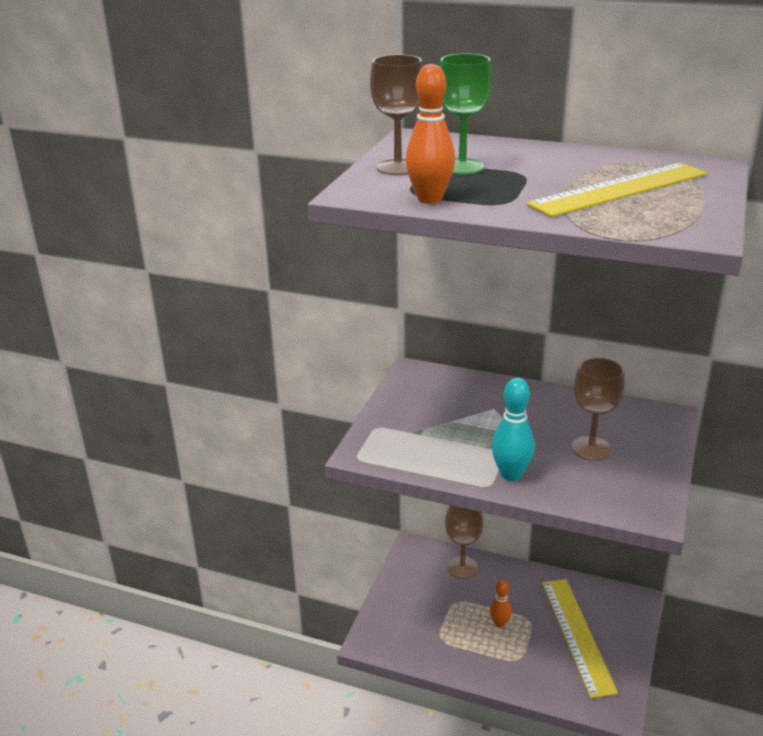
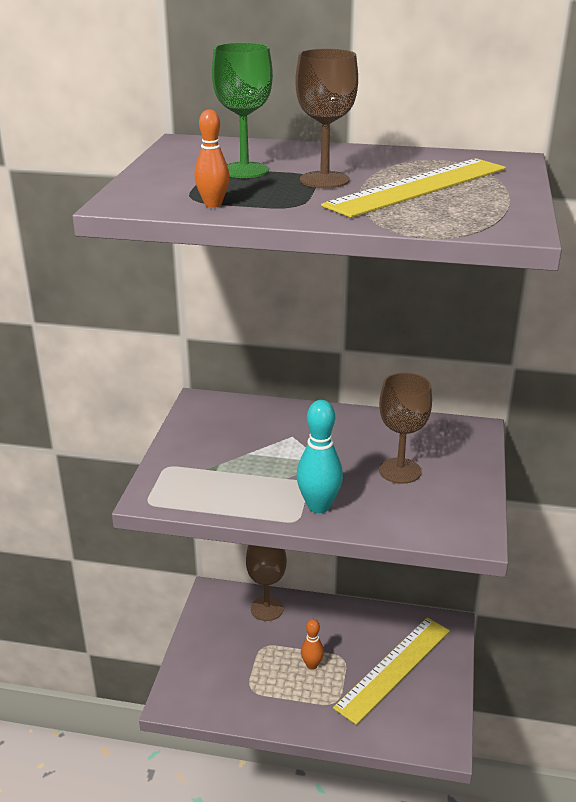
camera: 10 degrees left, 0 degrees up
(398, 167) = (172, 173): brown goblet -> brown goblet (324, 180)
(430, 199) = (213, 204): orange bowling pin -> orange bowling pin, size x0.63
(577, 635) = (394, 668): yellow ruler -> yellow ruler turned 60 degrees clockwise

